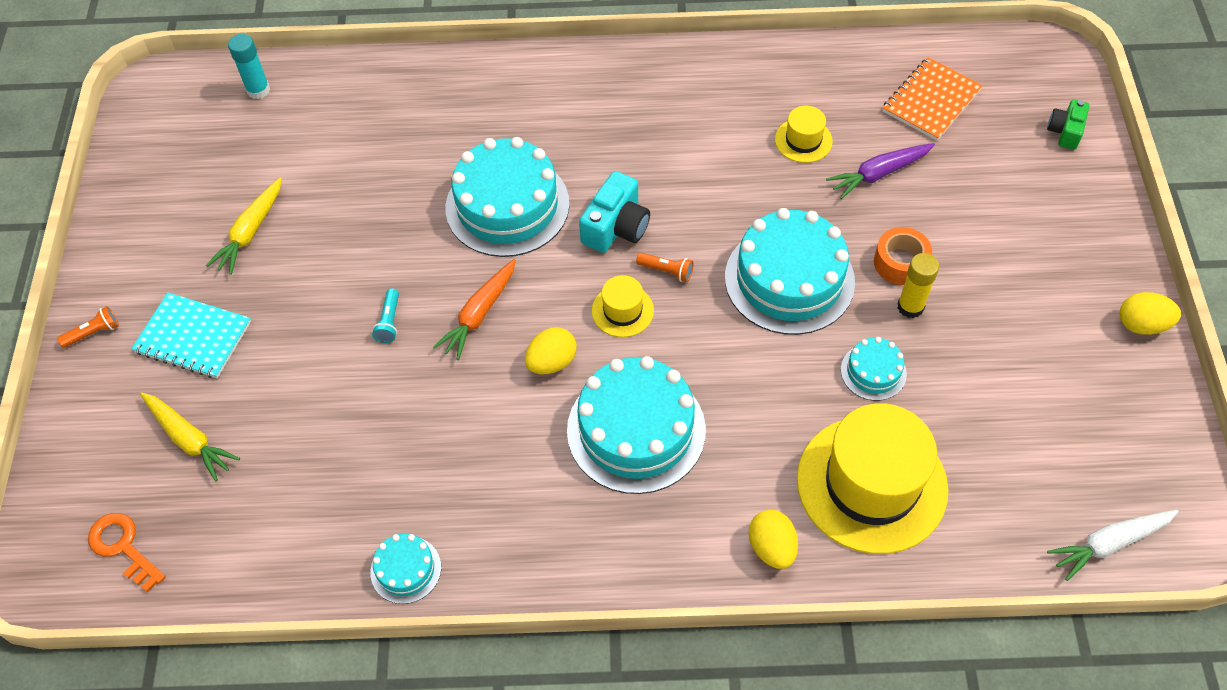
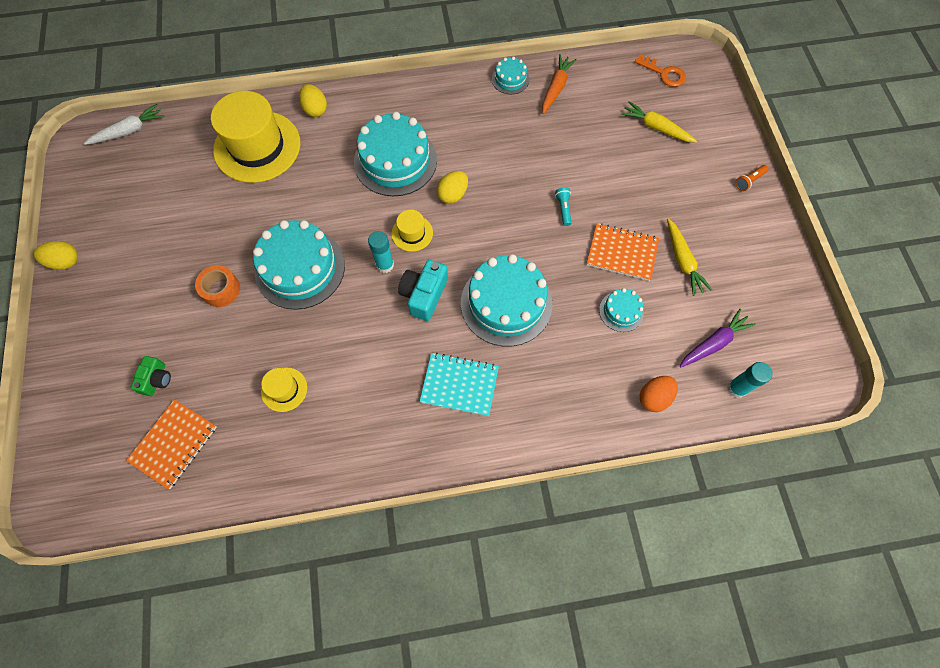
camera: 170 degrees right, 10 degrees up
(193, 337) = (684, 185): turquoise notebook -> turquoise notebook (459, 385)
(250, 232) = (683, 261): yellow carrot -> yellow carrot turned 150 degrees clockwise
(329, 251) = (622, 253): none -> orange notebook
(358, 91) = (654, 397): none -> orange egg
(479, 314) = (506, 220): orange carrot -> orange carrot (556, 88)
(666, 271) = (385, 265): orange flashlight -> turquoise glue stick
(873, 372) = (249, 211): turquoise cake -> turquoise cake (621, 311)
(878, 174) = (227, 363): purple carrot -> purple carrot (713, 343)
(910, 307) = (219, 257): yellow glue stick -> none
(1065, 131) = (69, 423): green camera -> green camera (156, 379)

